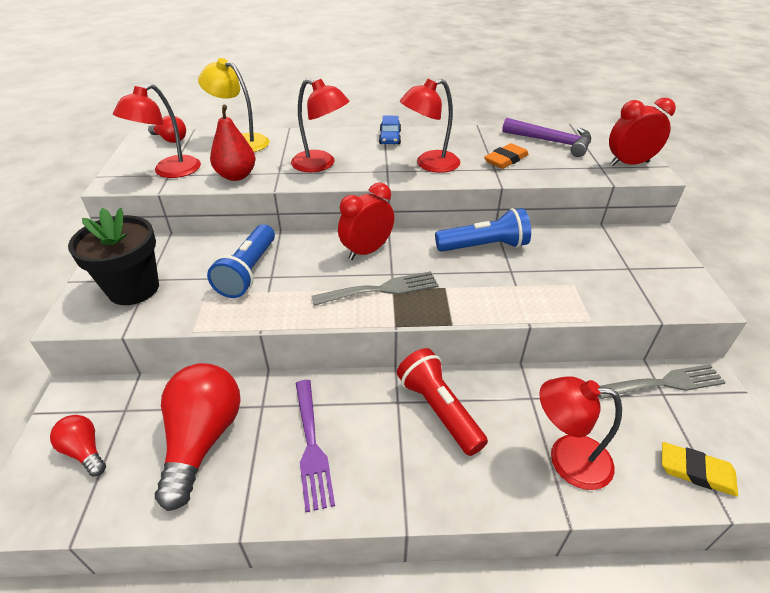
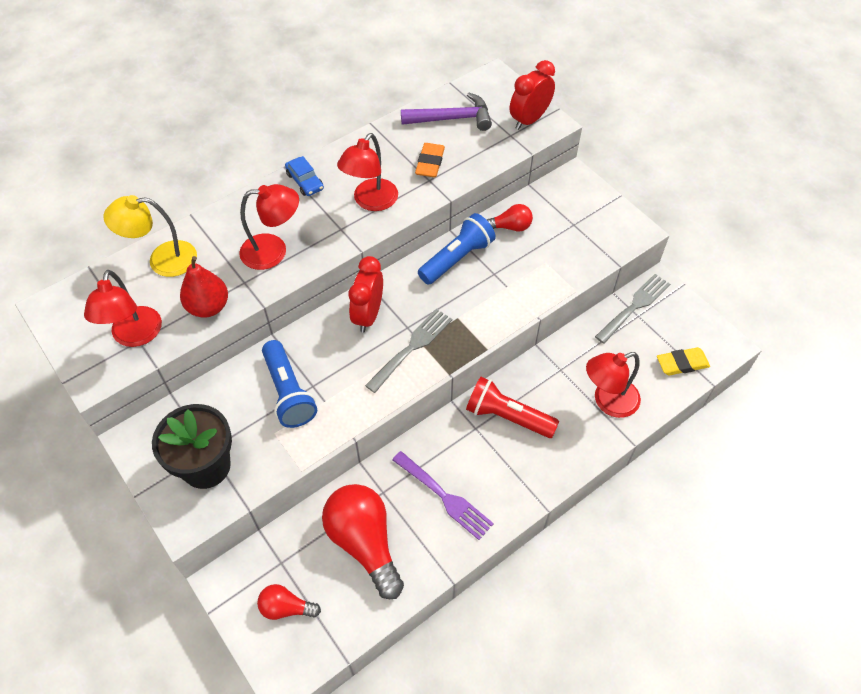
camera: 35 degrees left, 15 degrees up
(170, 139) = (81, 294): red light bulb -> red light bulb (510, 227)

